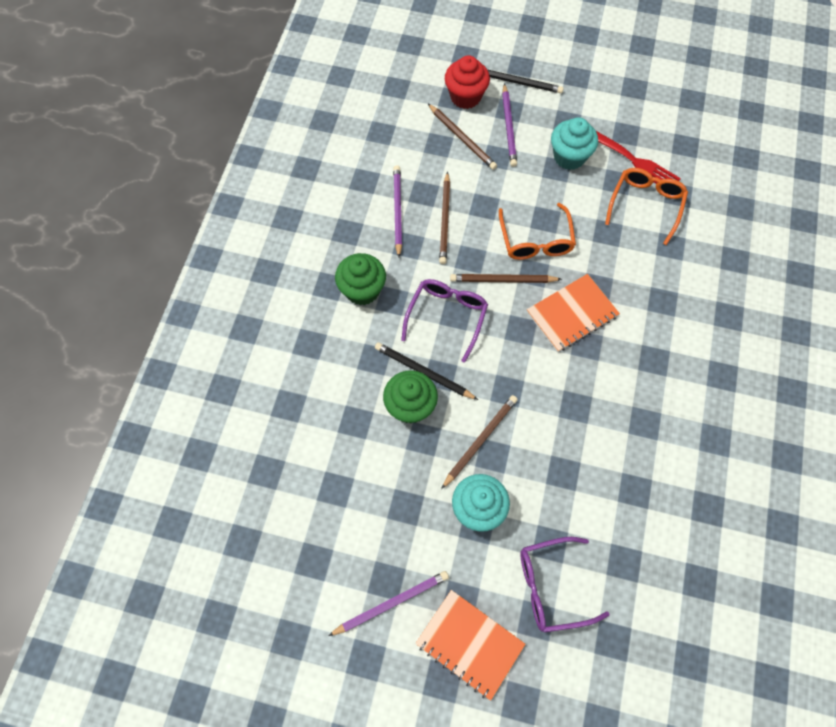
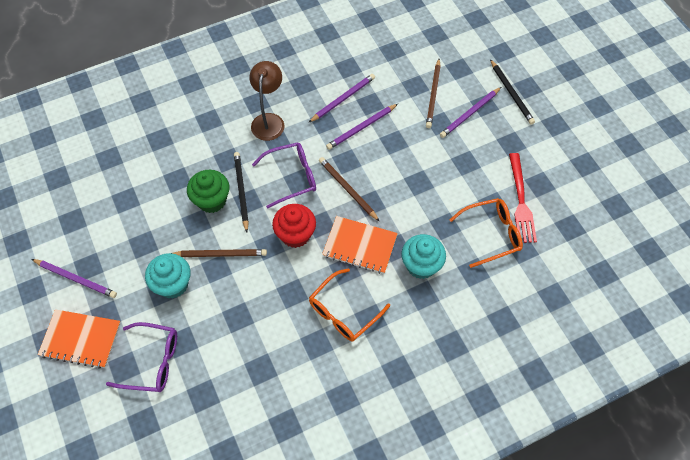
camera: 50 degrees right, 5 degrees down
(362, 290) = (269, 120): green cupcake -> brown lamp
(445, 220) = (361, 128): brown pencil -> purple pencil
(465, 97) = (468, 74): red cupcake -> red cupcake (295, 234)
(470, 644) = (81, 339): orange notebook -> orange notebook turned 75 degrees counterclockwise
(536, 241) = (396, 188): orange glasses -> orange glasses (343, 312)
(551, 586) = (152, 361): purple glasses -> purple glasses turned 150 degrees clockwise
(569, 157) = (483, 163): turquoise cupcake -> turquoise cupcake (421, 265)

